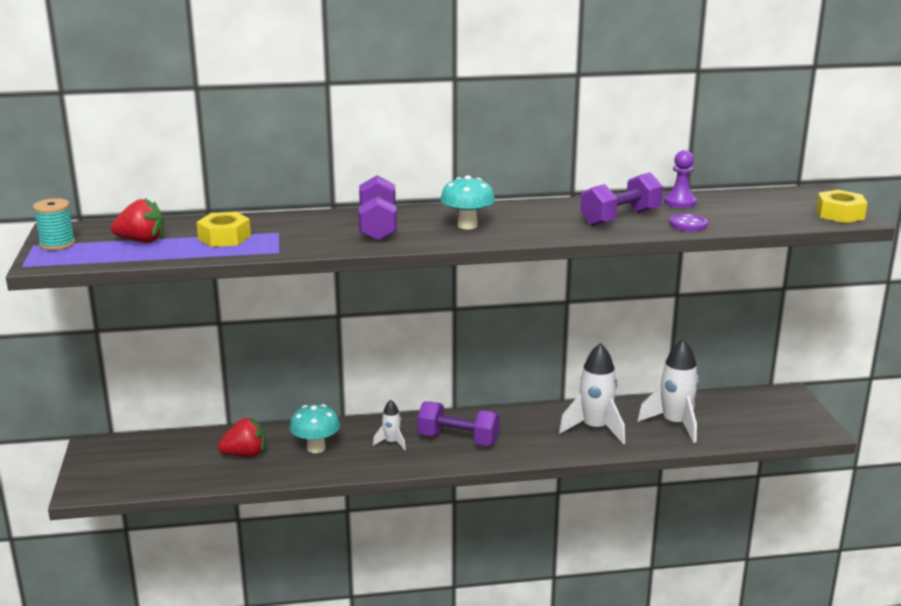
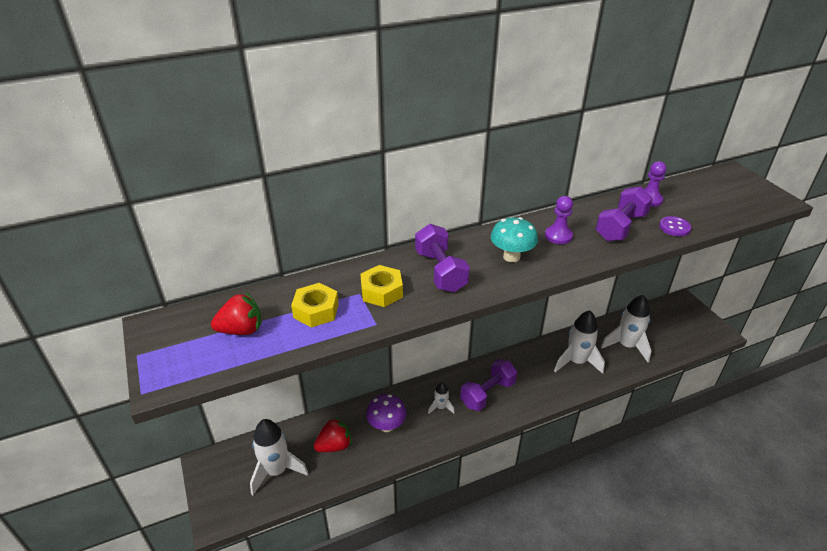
camera: 15 degrees left, 15 degrees up
(57, 244) = (161, 350): turquoise spool -> none
(168, 464) = (276, 471): none -> white rocket
(316, 448) = (386, 426): turquoise mushroom -> purple mushroom
(458, 439) = (487, 393): purple dumbbell -> purple dumbbell turned 45 degrees counterclockwise
(537, 217) = (558, 236): none -> purple pawn
(839, 214) = (767, 197): yellow nut -> yellow nut (381, 291)

